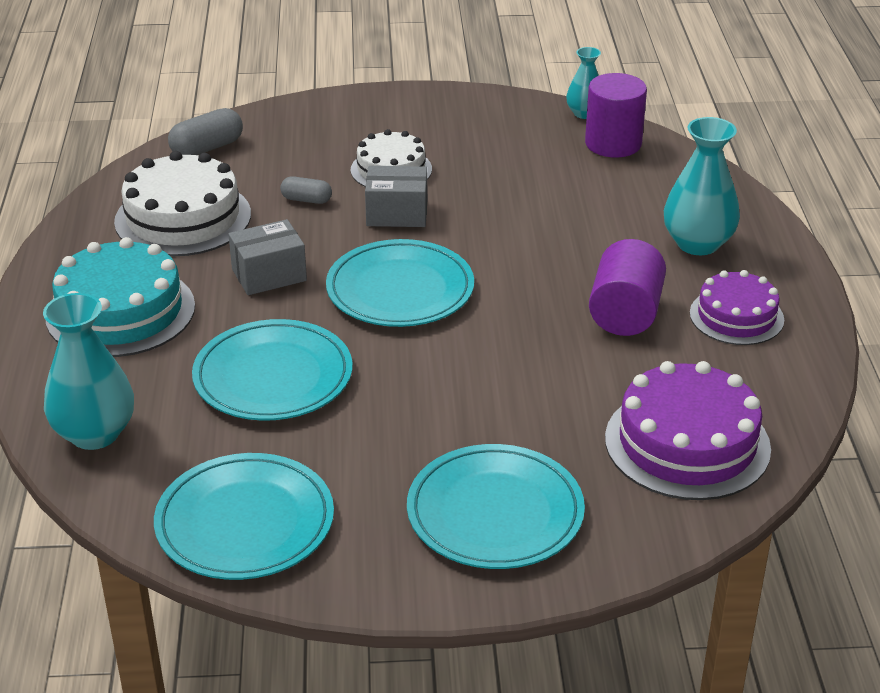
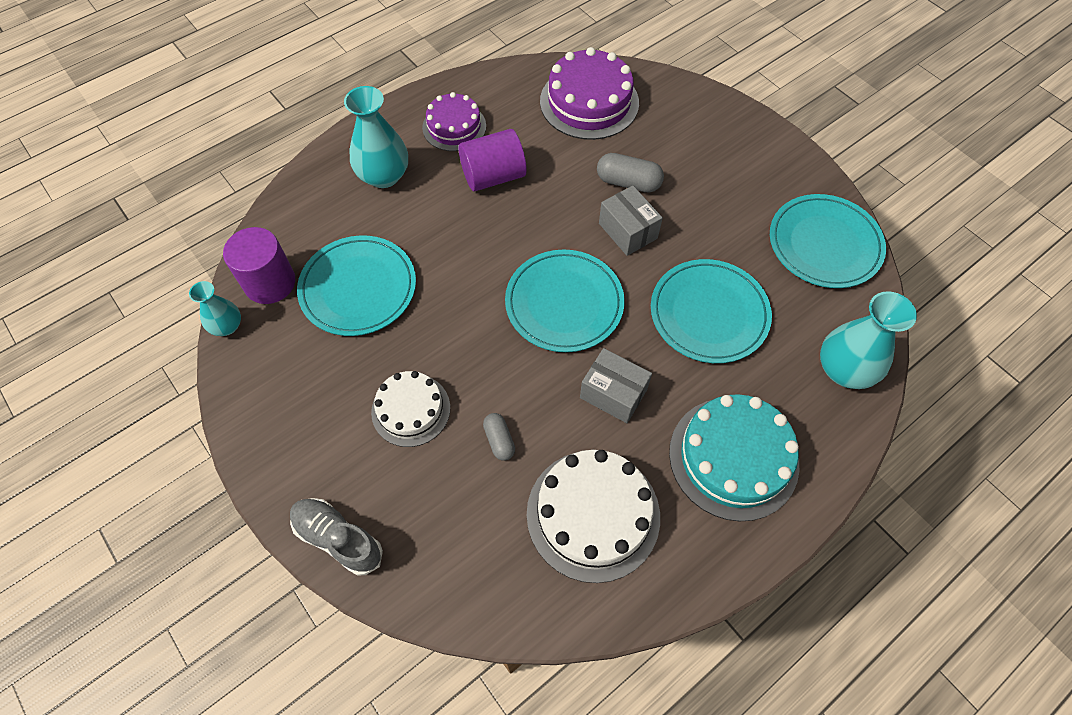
camera: 125 degrees left, 25 degrees up
(207, 148) = (476, 587): grey capsule -> grey capsule (628, 182)
(323, 108) = (338, 538): none -> grey shoe
(397, 214) = (473, 364): grey box -> grey box (628, 231)
(495, 513) = (712, 149): turquoise plate -> turquoise plate (358, 288)

